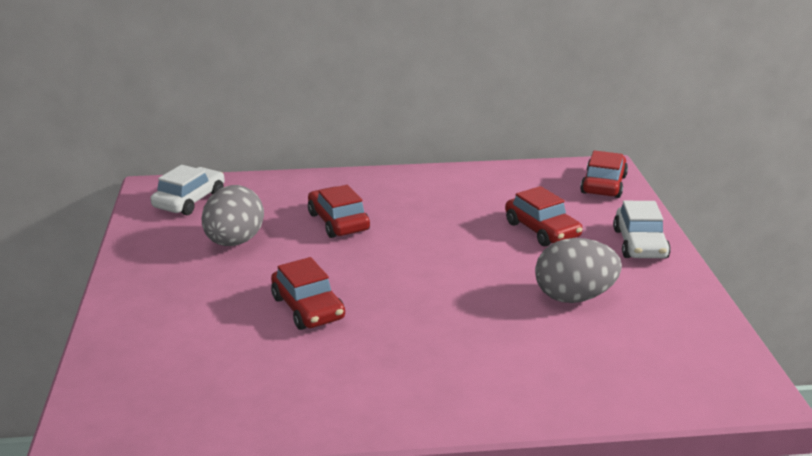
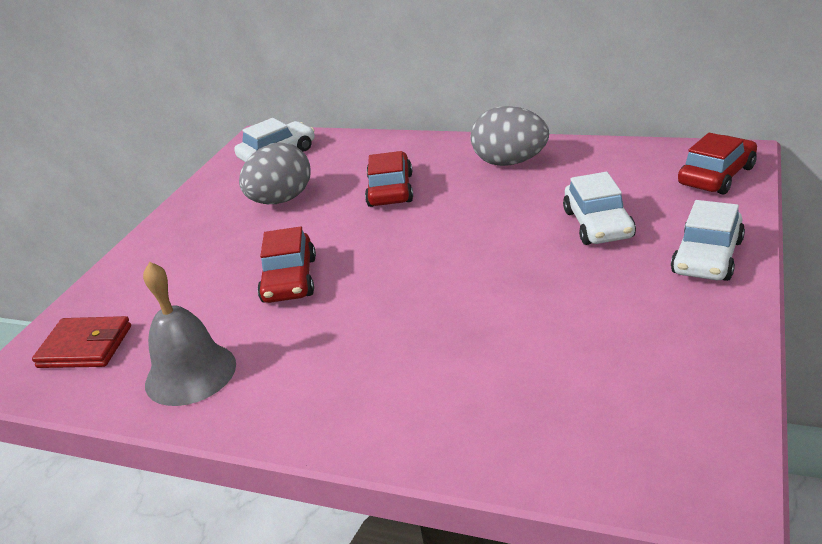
camera: 30 degrees right, 5 degrees up
(144, 397) = (85, 347): none -> red wallet
(282, 398) = (190, 373): none -> grey bell
(542, 230) = (598, 224): red car -> white car
(574, 297) = (573, 313): grey egg -> grey egg (510, 162)

